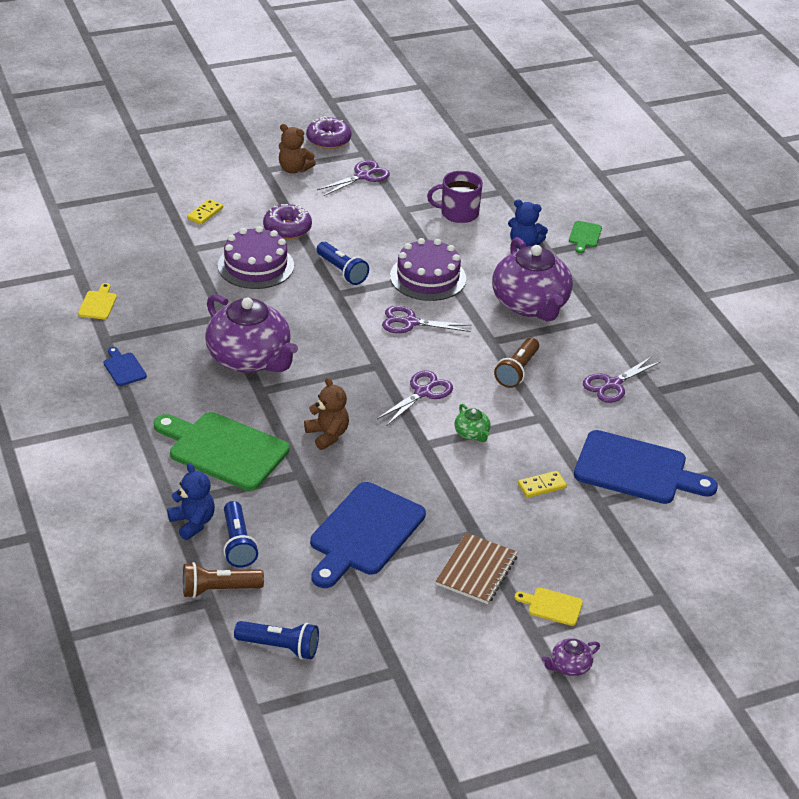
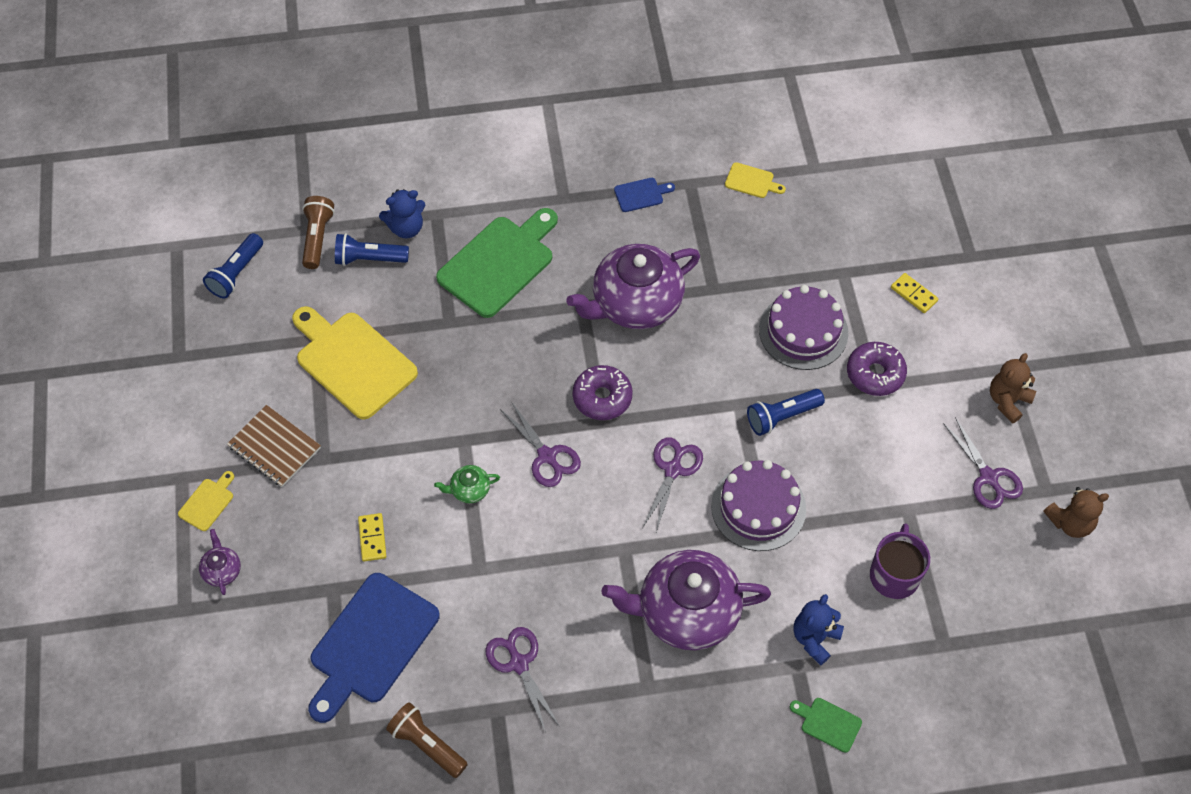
camera: 105 degrees right, 20 degrees up
(327, 435) = (500, 354): brown teddy bear -> brown teddy bear (1070, 522)
(328, 140) = (1079, 452): purple donut -> purple donut (602, 397)
(364, 533) = (352, 362): blue cutting board -> yellow cutting board
(517, 371) = (564, 563): brown flashlight -> brown flashlight (427, 744)
(569, 666) = (132, 497): purple teapot -> purple teapot (222, 570)

